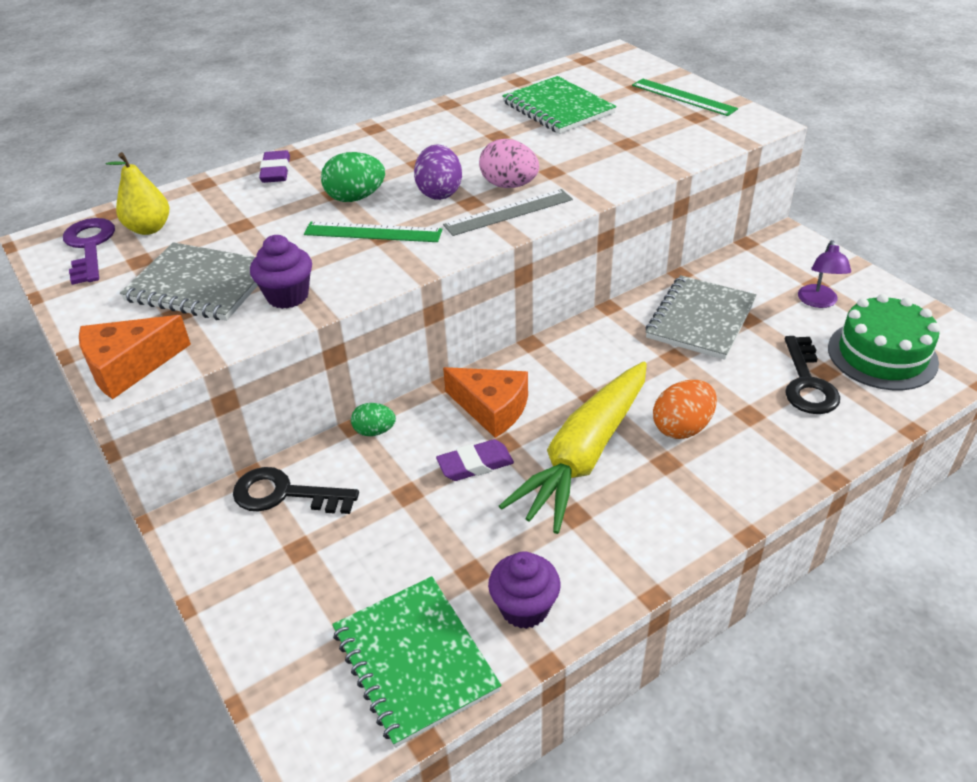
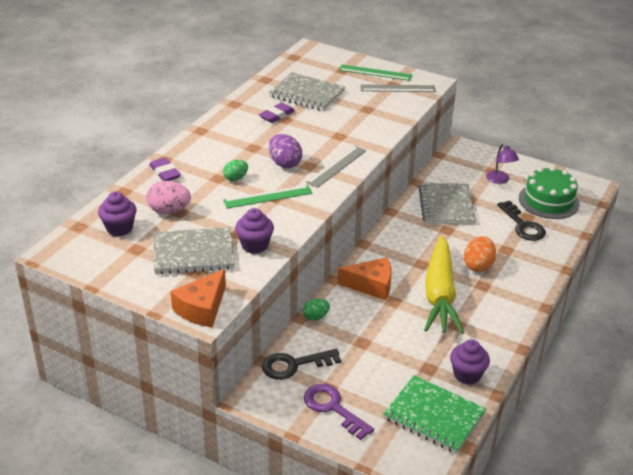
camera: 30 degrees left, 5 degrees down
(89, 247) = (91, 249): purple key -> purple key (333, 408)
(149, 228) = (119, 228): yellow pear -> purple cupcake
(355, 198) = (235, 178): green egg -> green egg, size x0.64
(475, 464) = (386, 317): purple eraser -> purple eraser (277, 115)
(509, 185) = (322, 150): pink egg -> pink egg (169, 211)
(558, 108) = (307, 94): green notebook -> grey notebook
(699, 123) = (398, 88): none -> grey ruler

